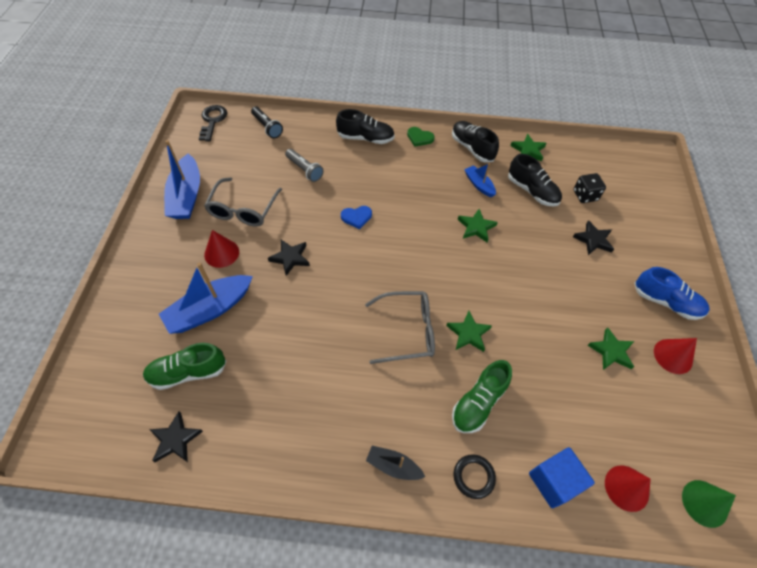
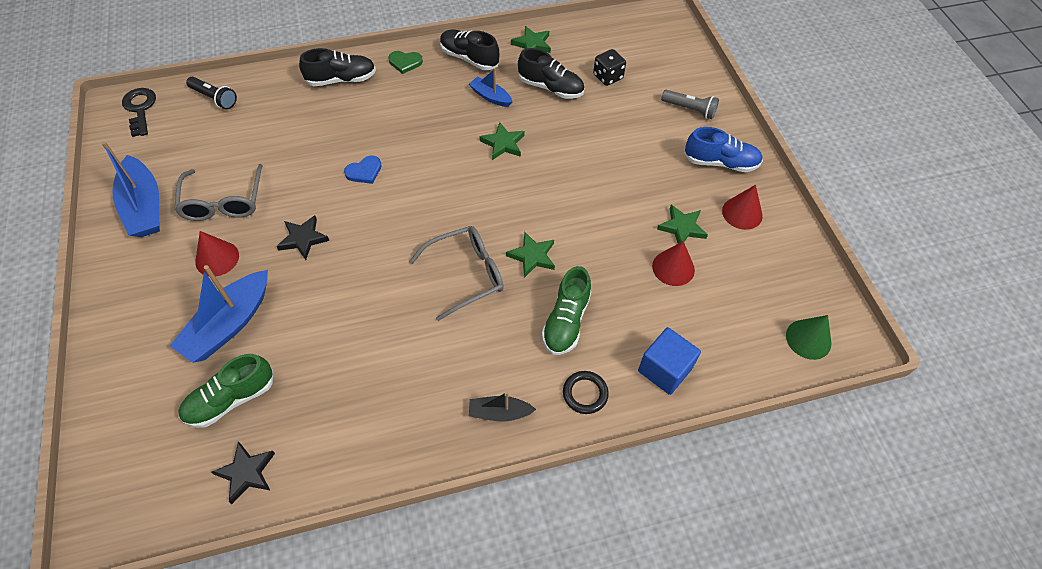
camera: 20 degrees left, 0 degrees up
(304, 170) = (281, 135): grey flashlight -> grey flashlight (689, 109)
(593, 240) = (631, 121): black star -> none
(626, 488) = (734, 351): red cone -> red cone (673, 268)

